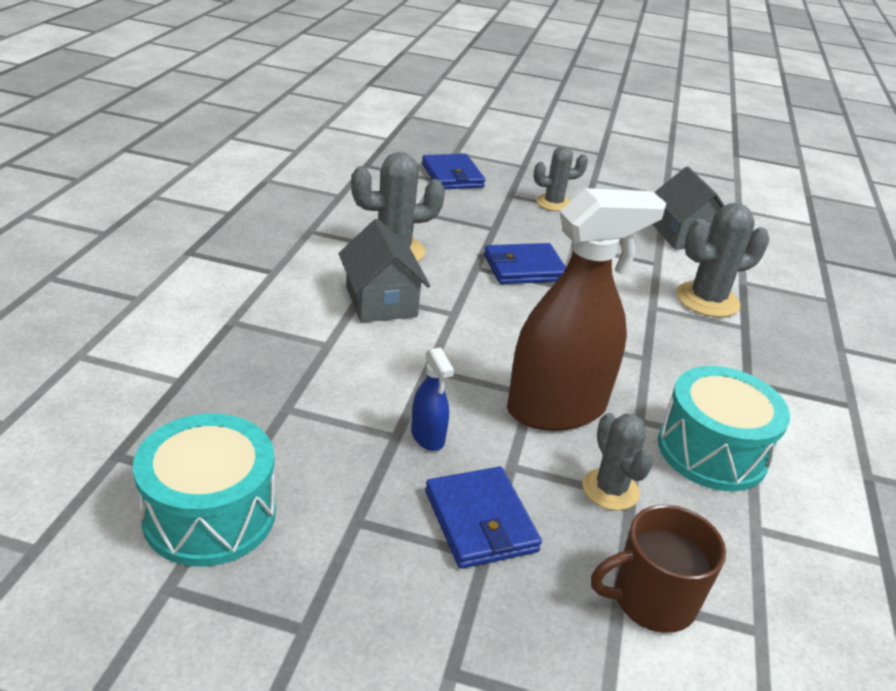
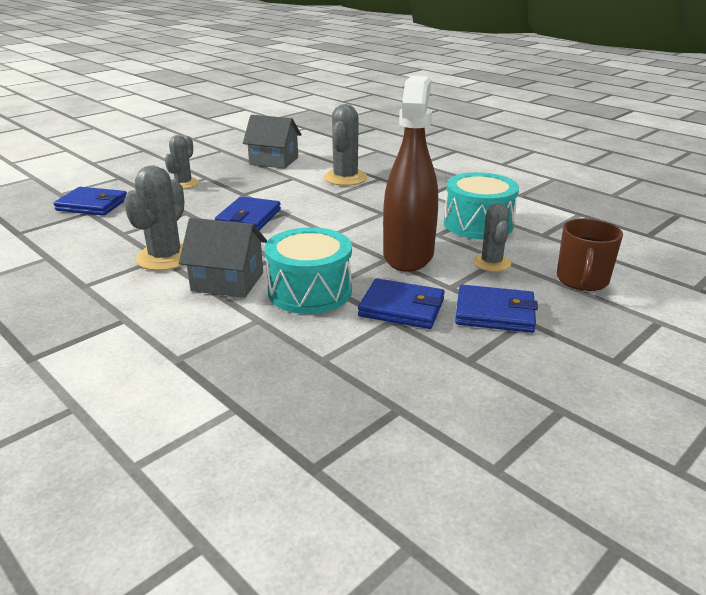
camera: 55 degrees left, 5 degrees down
(210, 515) = (424, 428): turquoise drum -> turquoise drum (310, 291)
(427, 436) = (401, 308): blue spray bottle -> blue wallet
(610, 489) = (491, 263): grey cactus -> grey cactus turned 75 degrees clockwise

